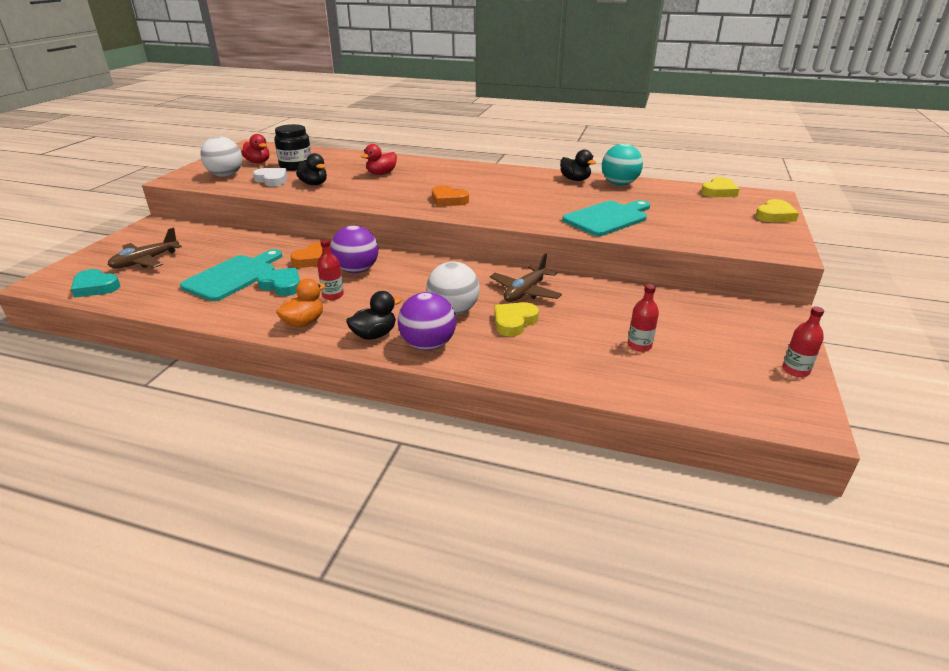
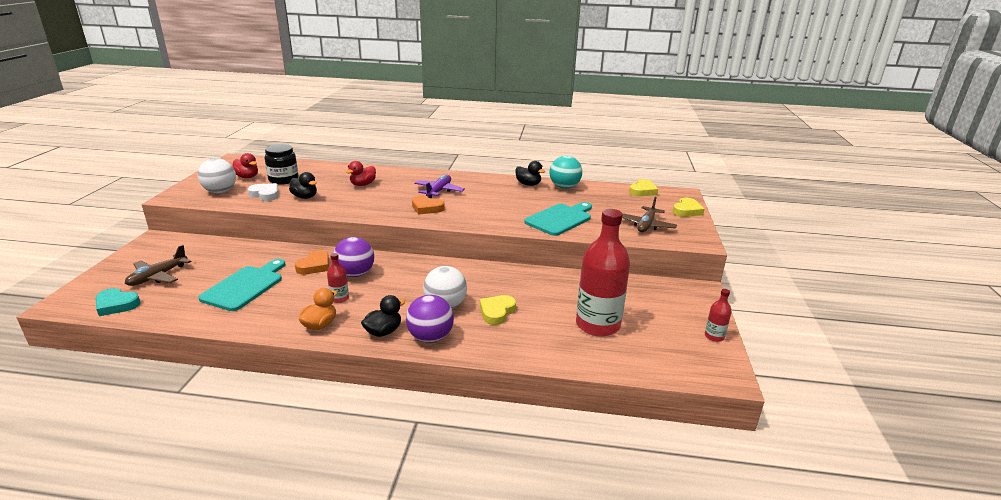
camera: 10 degrees left, 5 degrees down
(282, 285) = (292, 292): turquoise heart -> none
(466, 183) = (439, 191): none -> purple plane
(525, 292) = (501, 285): brown plane -> brown plane (646, 225)
(639, 345) = (597, 325): red bottle -> red bottle, size x2.33

